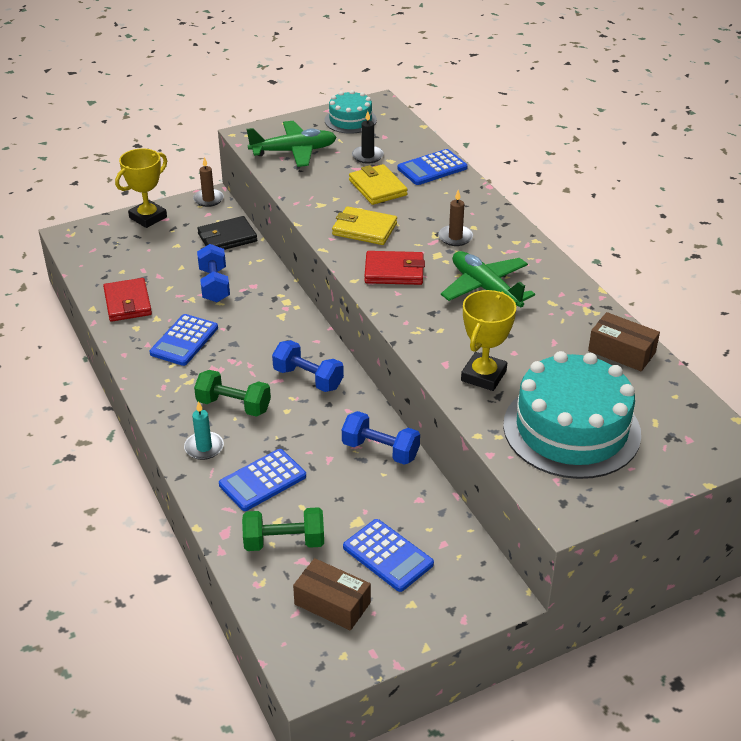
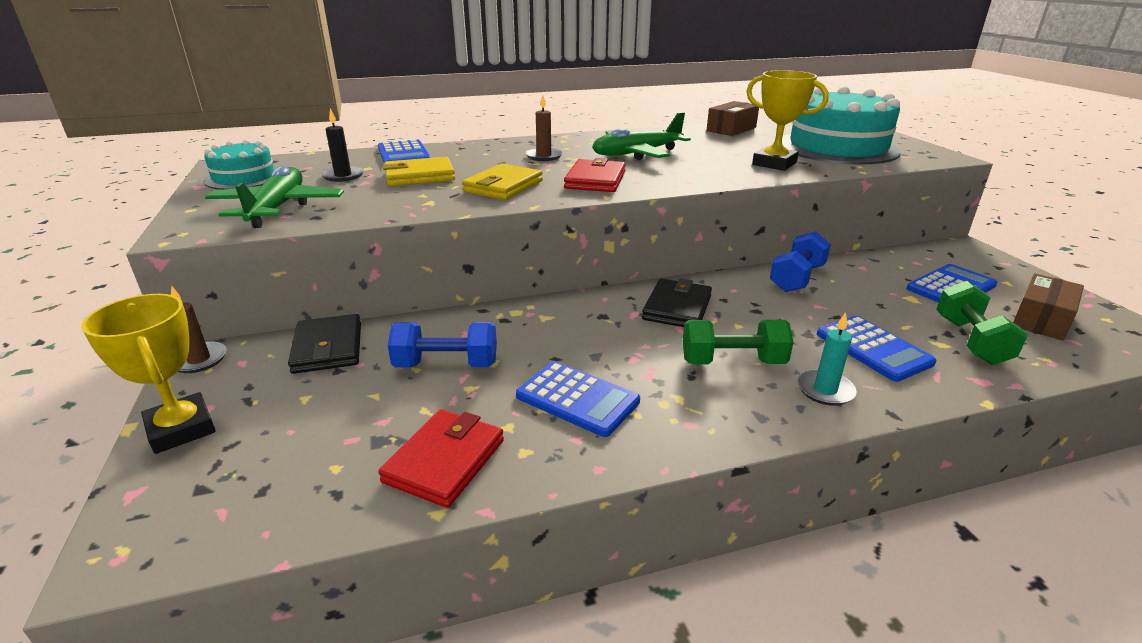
camera: 80 degrees left, 10 degrees down
(127, 303) = (445, 461): red wallet -> red wallet turned 60 degrees counterclockwise
(233, 406) = (732, 362): green dumbbell -> green dumbbell turned 60 degrees clockwise
(308, 378) = (677, 308): blue dumbbell -> black wallet

